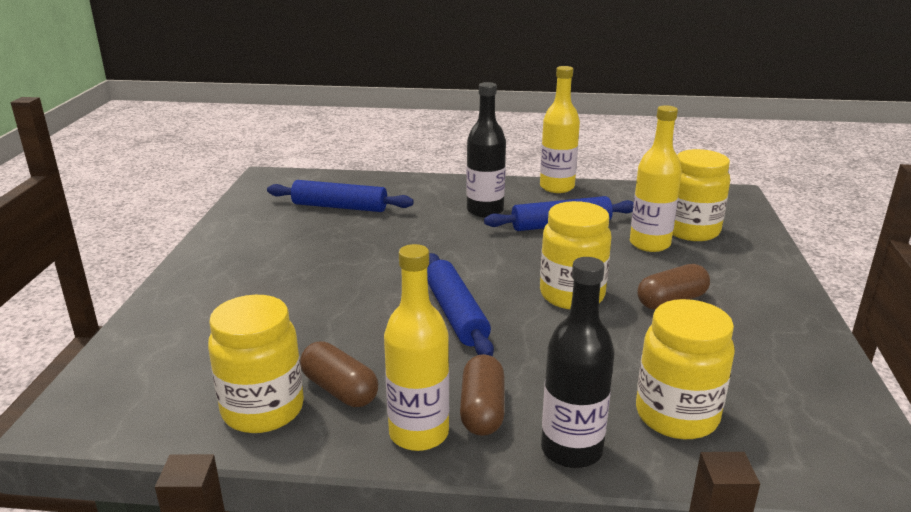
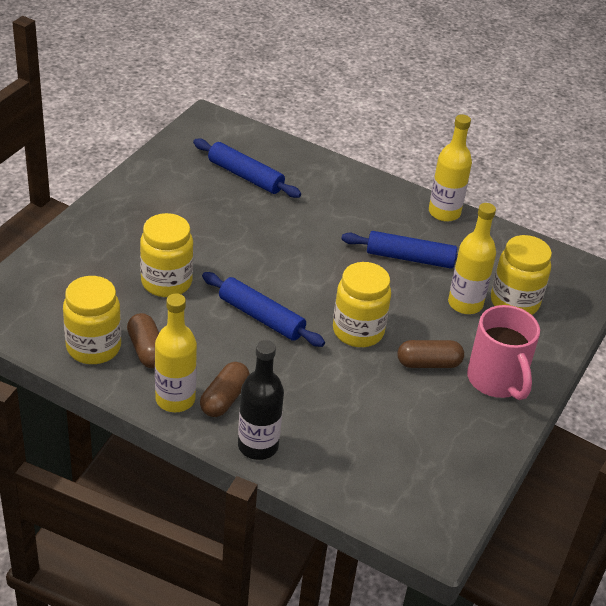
camera: 20 degrees right, 15 degrees up
(455, 314) = (261, 317): blue rolling pin -> blue rolling pin turned 60 degrees counterclockwise
(485, 210) = (360, 220): black bottle -> none
(676, 416) = (343, 450): yellow jar -> yellow jar (166, 282)
(751, 294) = (496, 380): none -> pink mug

